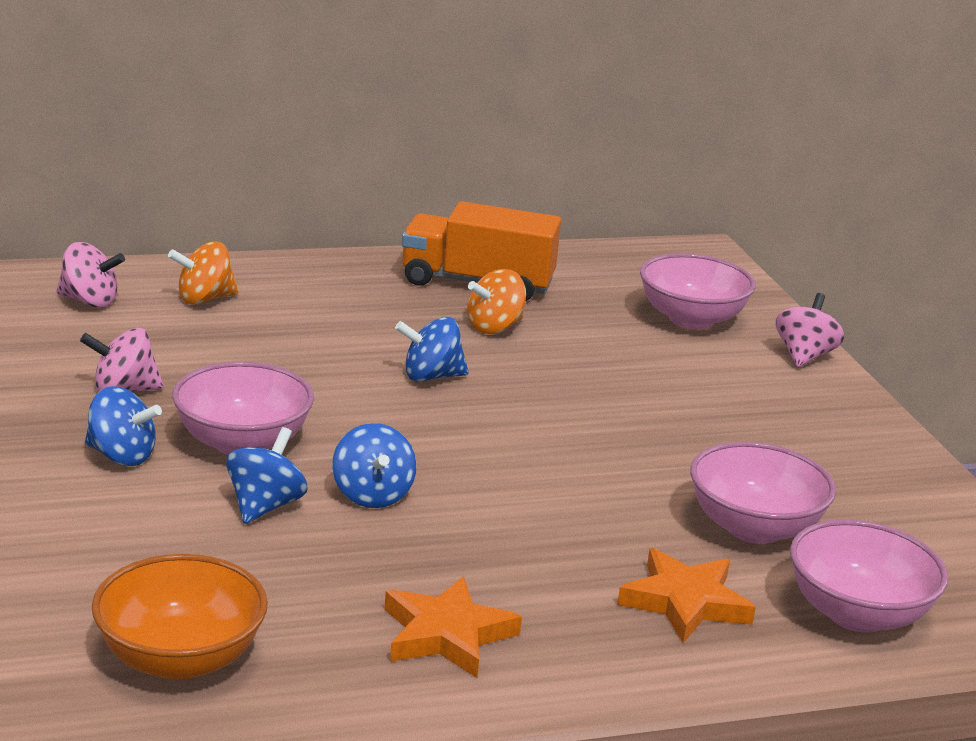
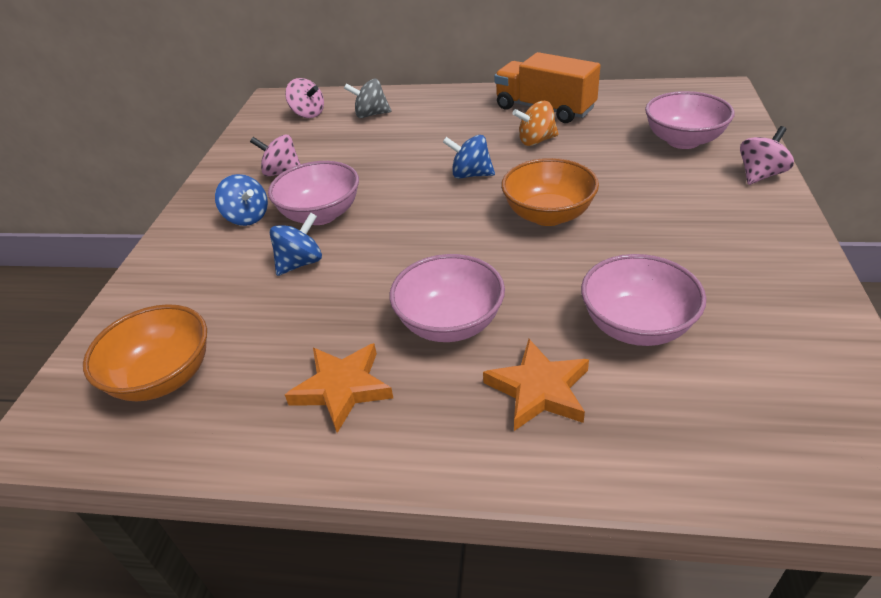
camera: 30 degrees right, 15 degrees up
(204, 299) = (371, 114): orange spinning top -> grey spinning top
(372, 495) = (372, 262): blue spinning top -> none
(573, 419) = (548, 215): none -> orange bowl
(857, 614) = (685, 429): pink bowl -> pink bowl (450, 323)

